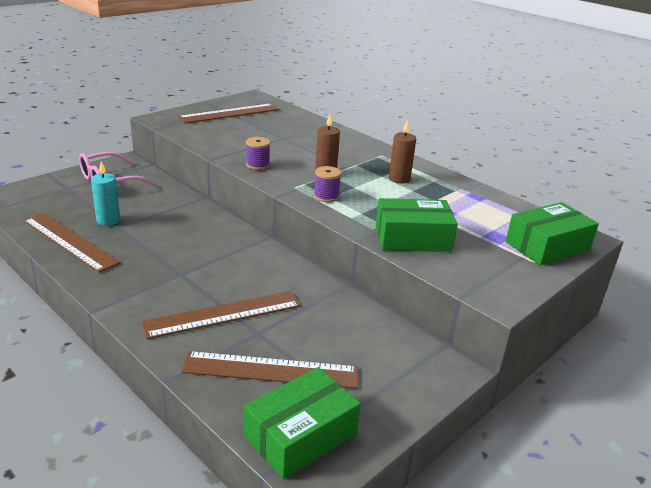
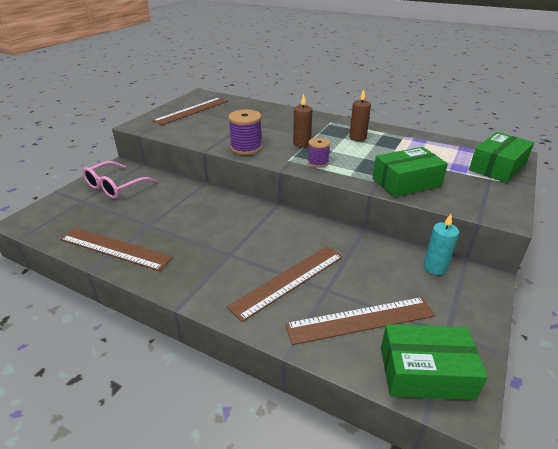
camera: 15 degrees left, 5 degrees up
(108, 220) = (137, 221): turquoise candle -> turquoise candle (435, 267)
(258, 165) = (246, 148): purple spool -> purple spool, size x1.60
(300, 435) = (425, 372): green box -> green box turned 60 degrees clockwise

